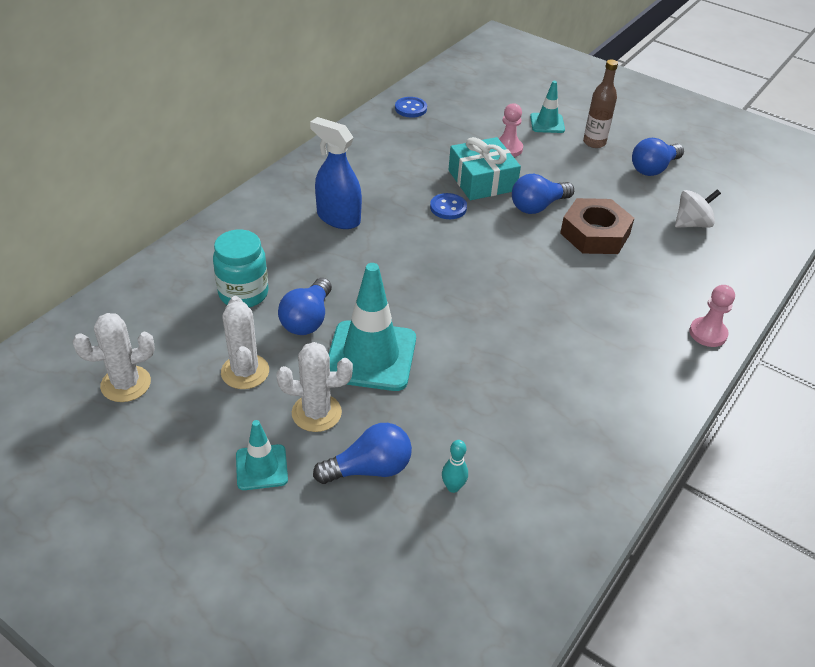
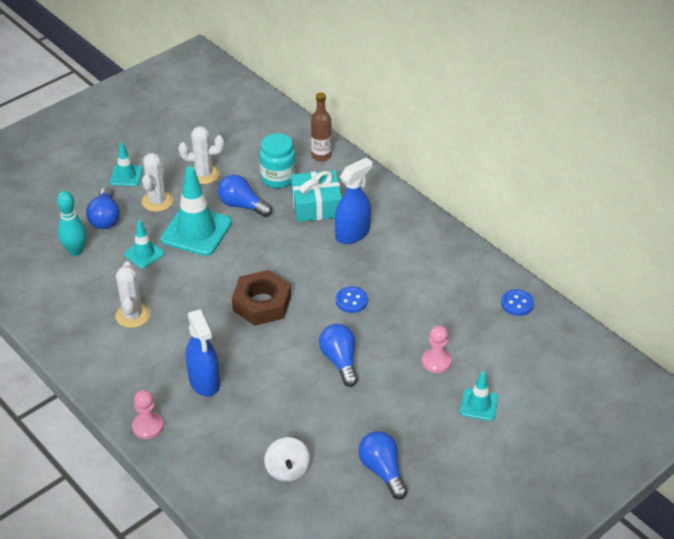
camera: 105 degrees right, 0 degrees up
(126, 384) = (212, 127): white cactus -> white cactus (133, 315)
(433, 402) = (144, 254): none -> turquoise traffic cone
(453, 487) = (75, 251): turquoise bowling pin -> turquoise bowling pin, size x1.73
(482, 180) = (387, 331): turquoise gift -> turquoise gift (316, 205)
(594, 142) = (437, 435): brown bottle -> brown bottle (321, 156)
(595, 234) = (292, 391): brown nut -> brown nut (262, 303)
(620, 300) = (204, 381): none -> blue spray bottle

